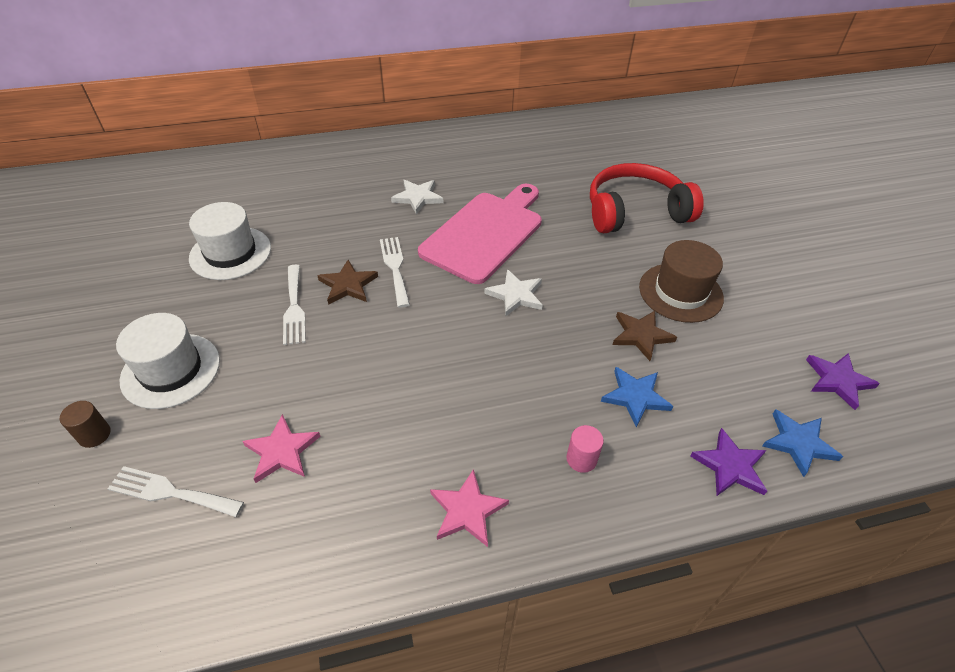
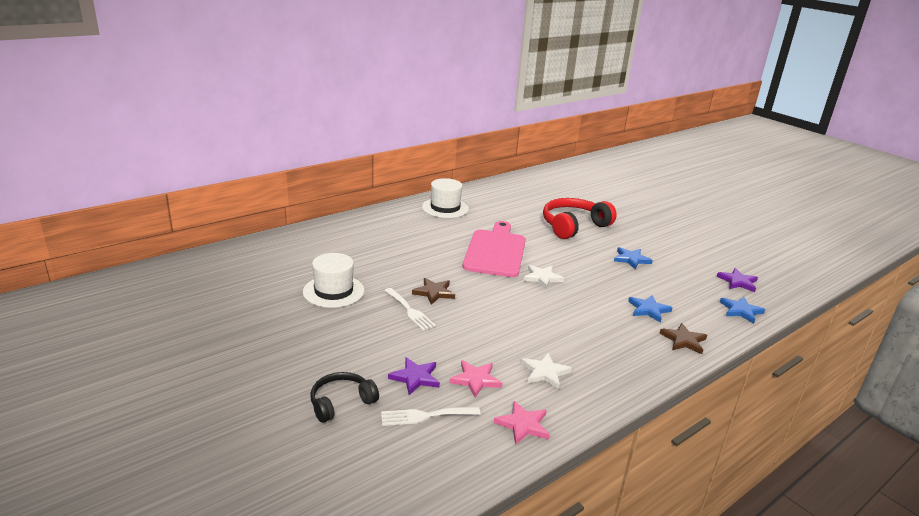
camera: 25 degrees left, 20 degrees down
(94, 435) = (341, 403): brown cylinder -> black headphones
(171, 370) = (359, 359): white hat -> white hat (445, 208)
(395, 268) = (455, 278): white fork -> none
(418, 197) = (434, 240): white star -> white star (545, 372)
(467, 510) = (607, 378): pink star -> pink star (523, 425)
(581, 459) = (645, 342): pink cylinder -> none
(641, 335) = (628, 282): brown star -> brown star (683, 340)
(680, 292) = (631, 259): brown hat -> blue star
(730, 466) = (718, 327): purple star -> purple star (415, 377)

